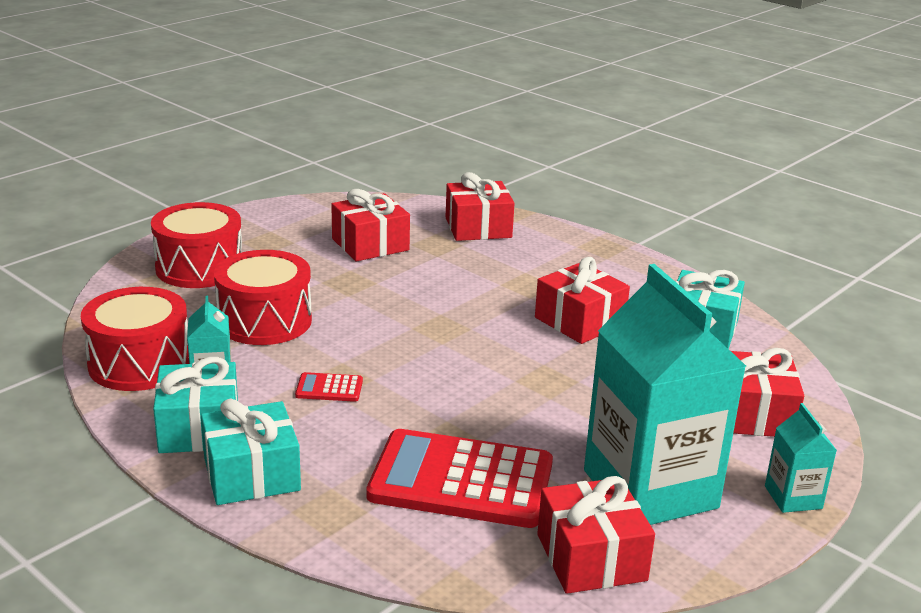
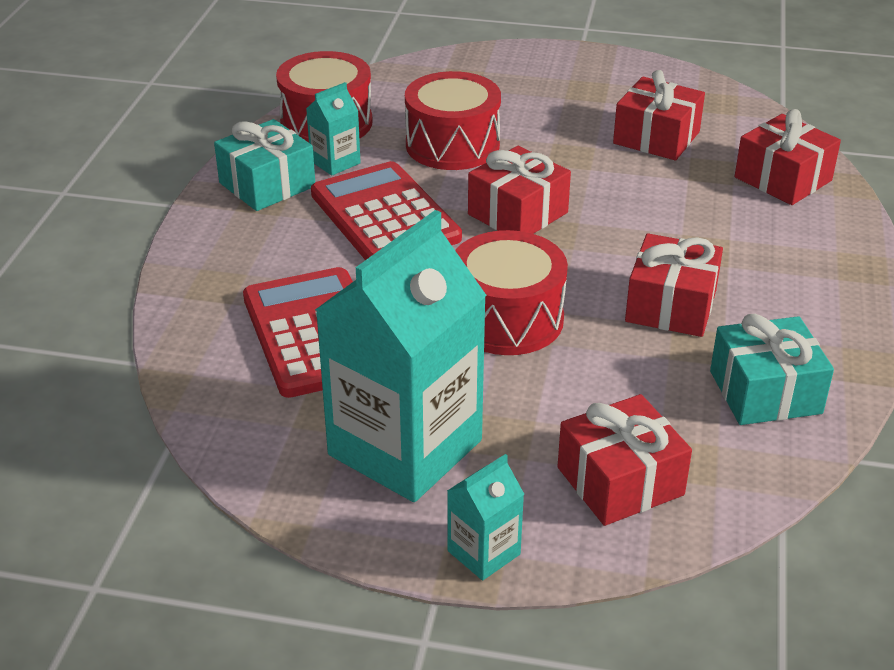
camera: 60 degrees right, 10 degrees up
(199, 268) = (499, 82): red drum -> red drum (507, 319)
(251, 474) = (230, 232): turquoise gift -> none
(329, 388) = (384, 216): red calculator -> red calculator, size x2.43
(591, 557) = (266, 443): red gift -> red gift (517, 213)

